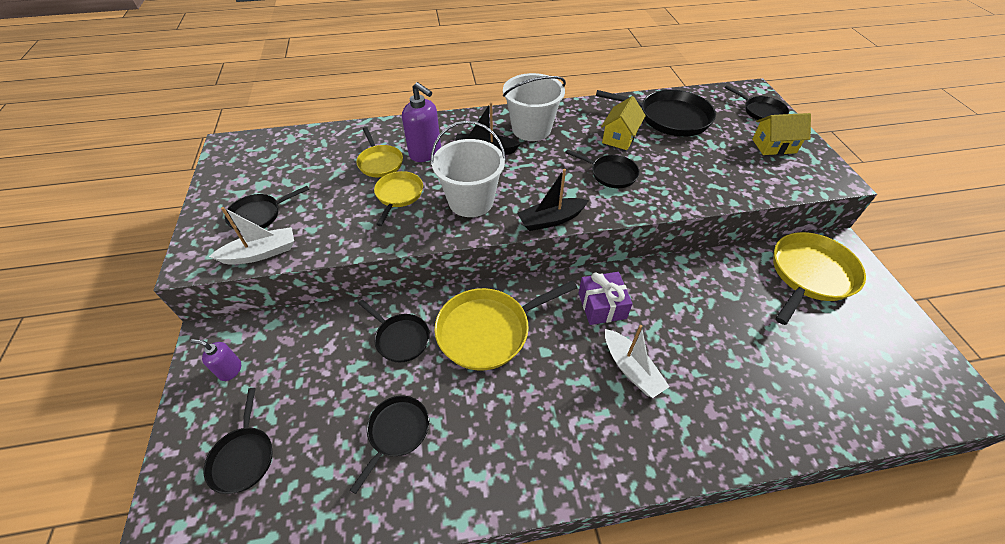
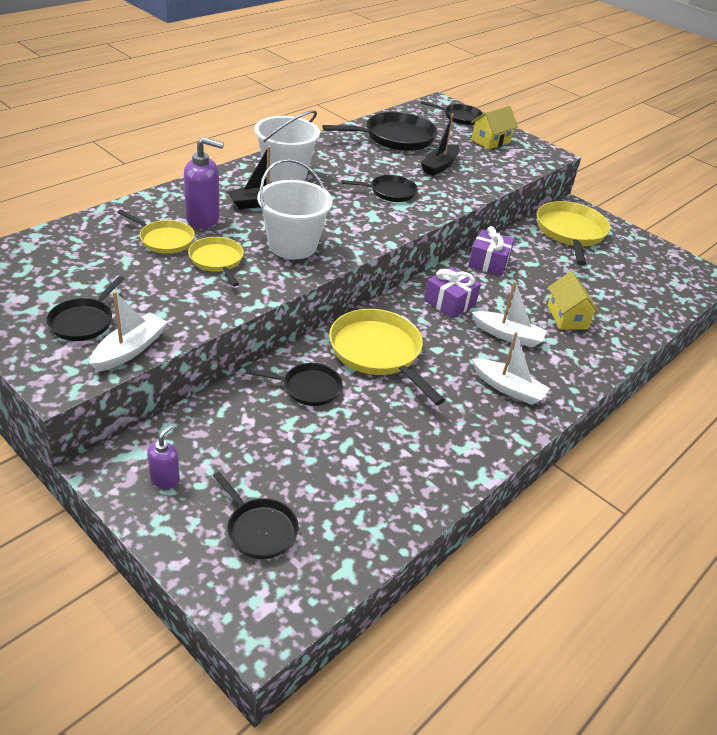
camera: 40 degrees left, 10 degrees down
(230, 370) = (165, 479): purple soap dispenser -> purple soap dispenser turned 135 degrees clockwise
(397, 432) = (376, 450): black pan -> none
(488, 330) = (378, 353): yellow pan -> yellow pan turned 120 degrees clockwise
(551, 220) = (376, 239): black boat -> black boat (440, 166)
(578, 431) = (508, 388): none -> white boat
(619, 137) = (369, 162): yellow house -> yellow house (567, 317)
(681, 276) = (488, 262): none -> purple gift

